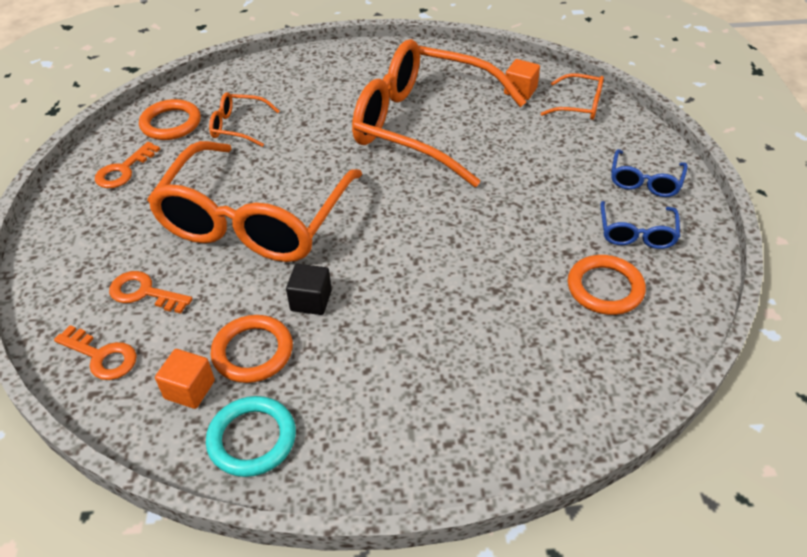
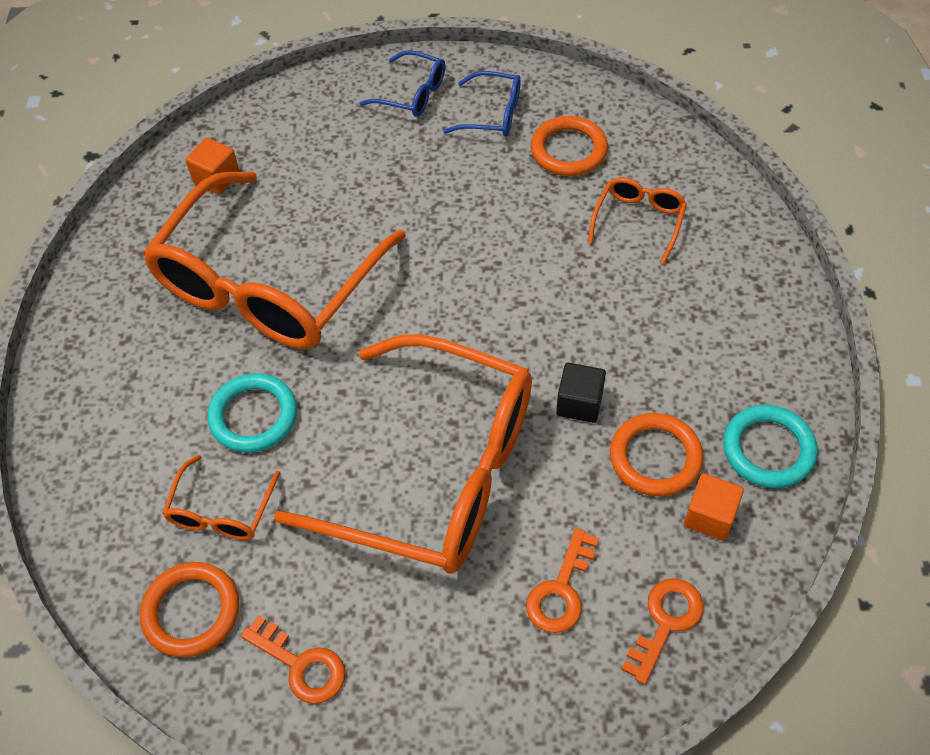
camera: 85 degrees left, 10 degrees up
(309, 131) = (253, 416): none -> turquoise ring
(579, 105) = (262, 126): orange glasses -> orange glasses (638, 221)

